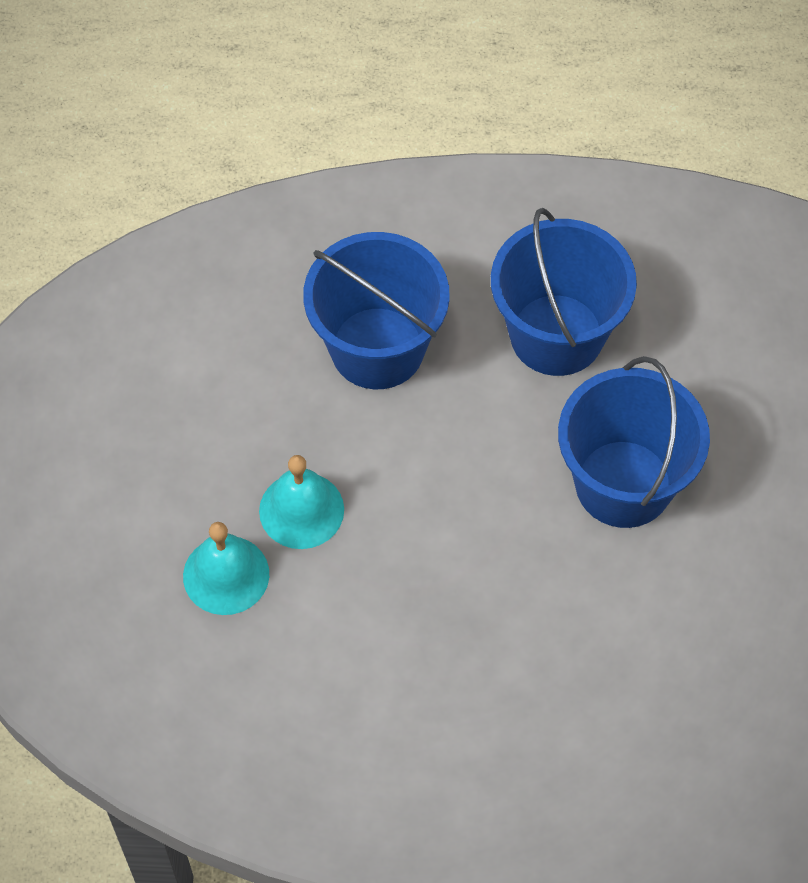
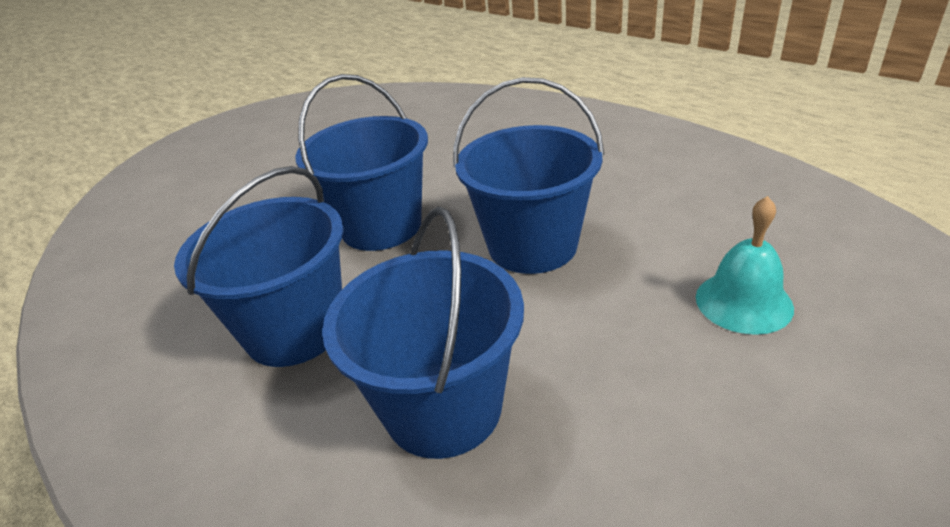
camera: 135 degrees left, 25 degrees down
(301, 510) = (635, 315): turquoise bell -> none
(447, 543) = (532, 246): none -> blue bucket

